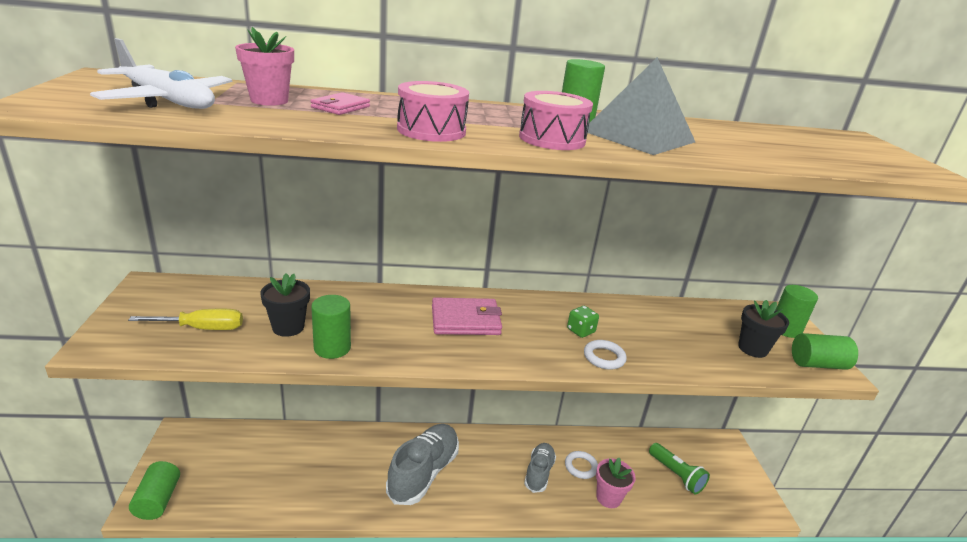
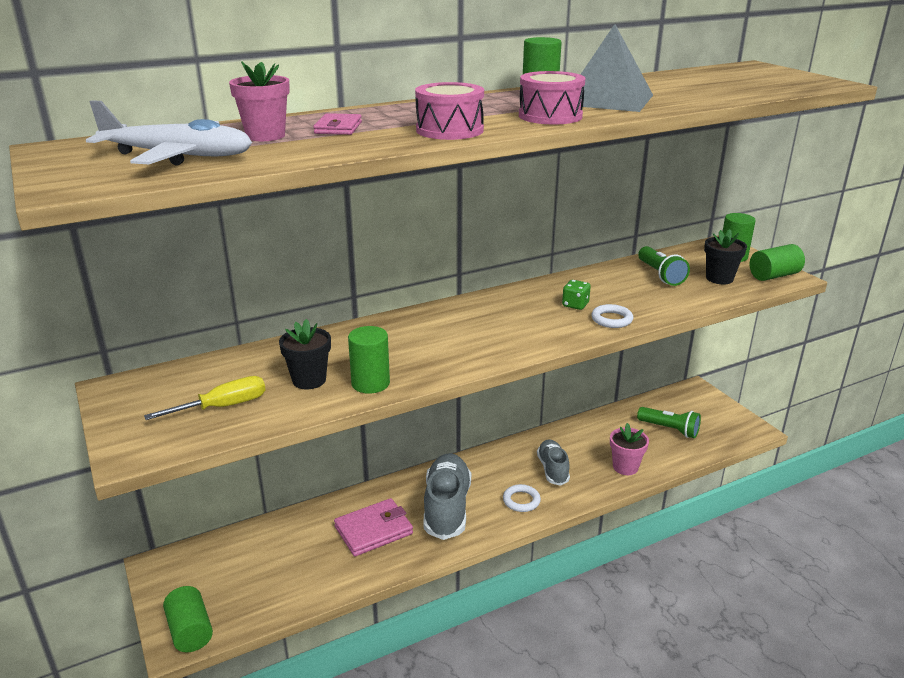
camera: 20 degrees left, 0 degrees up
(465, 320) = (469, 326): pink wallet -> pink wallet (373, 530)
(581, 467) = (586, 451): white ring -> white ring (521, 501)
(691, 326) = (660, 275): none -> green flashlight

